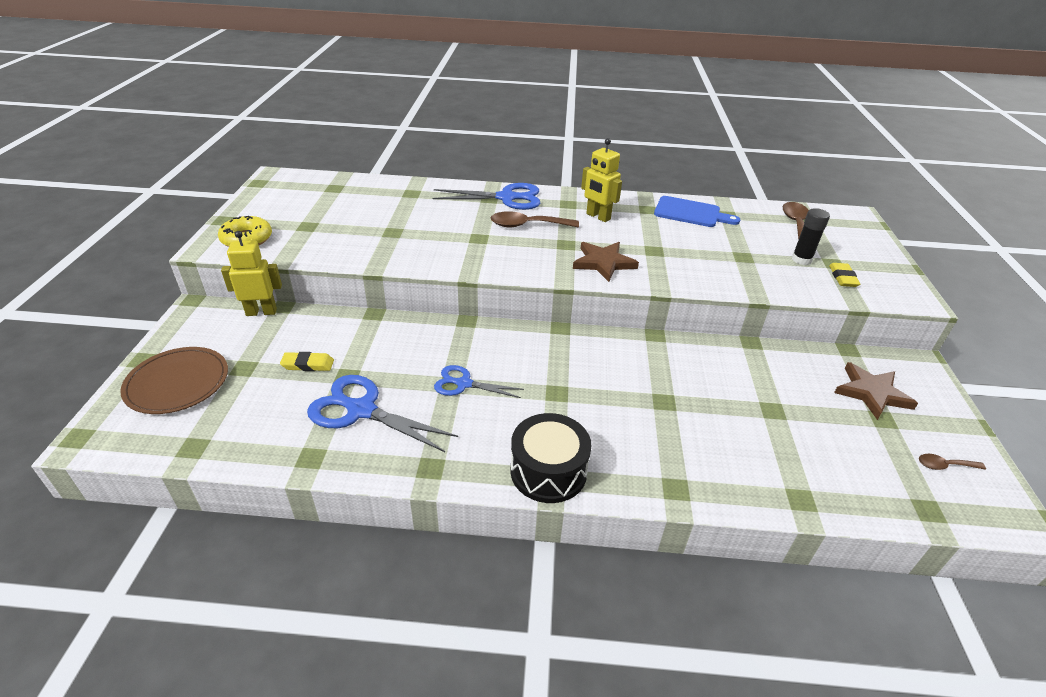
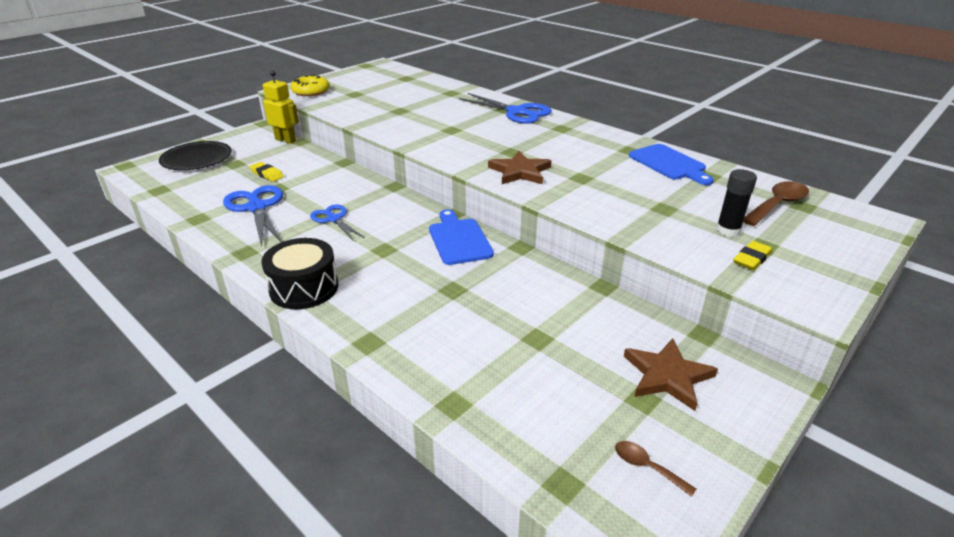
camera: 40 degrees right, 5 degrees down
(177, 383) = (197, 159): brown plate -> black plate
(527, 225) = (501, 132): brown spoon -> none
(598, 217) = (572, 143): yellow robot -> none
(601, 351) = (459, 239): none -> blue cutting board

